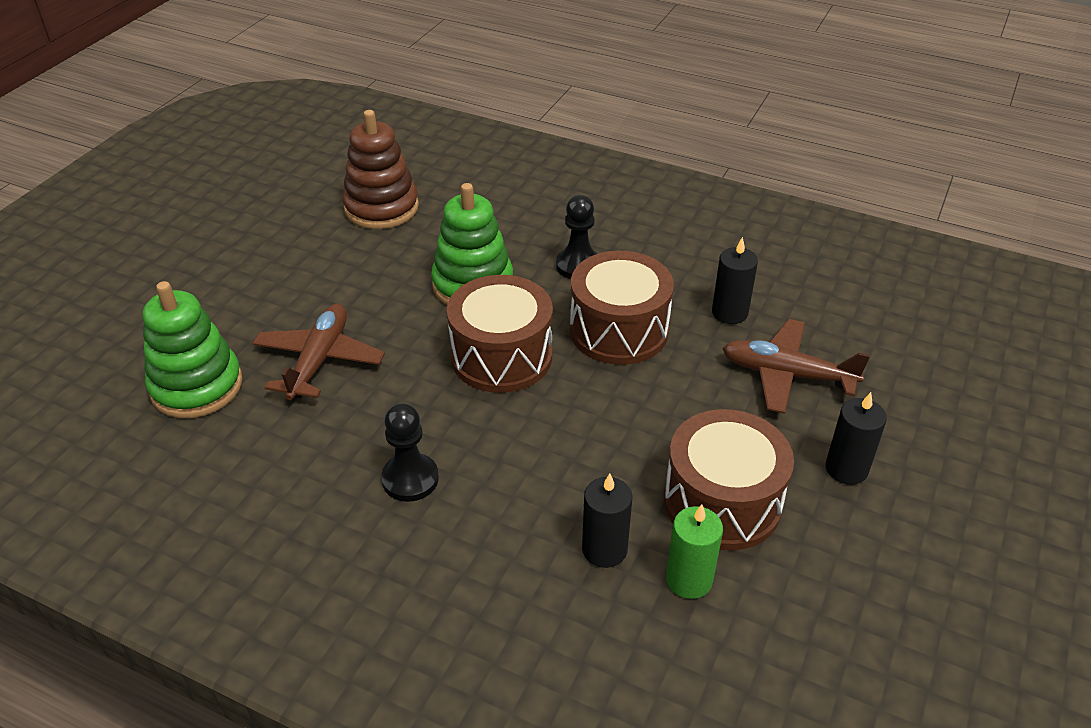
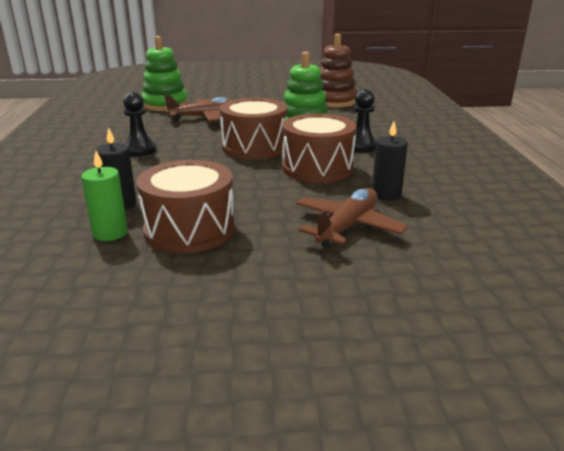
camera: 60 degrees right, 15 degrees down
(787, 375) = (347, 226): brown plane -> brown plane turned 45 degrees clockwise
(846, 469) = (268, 269): black candle -> none

